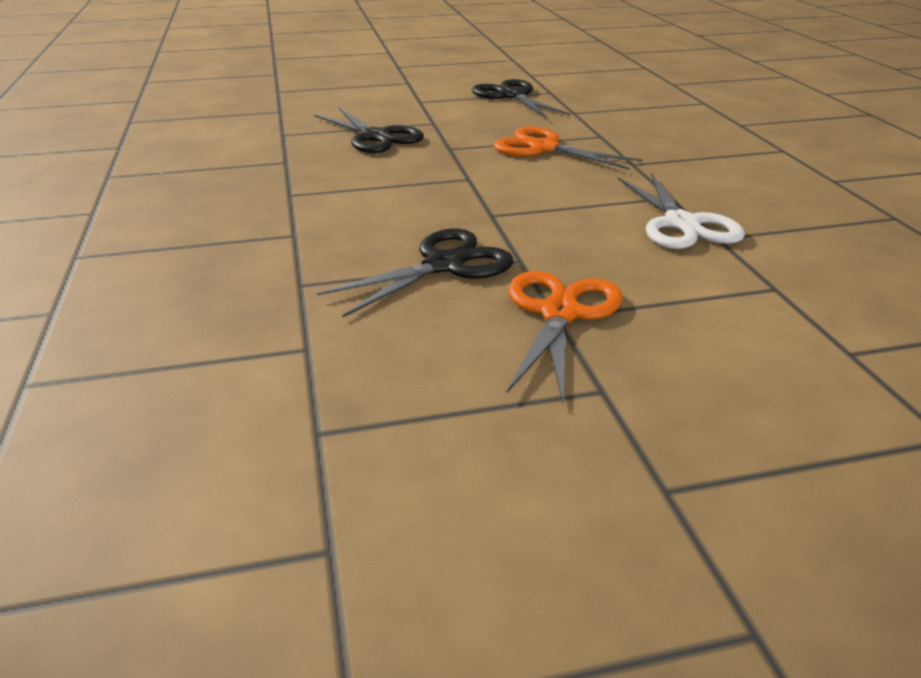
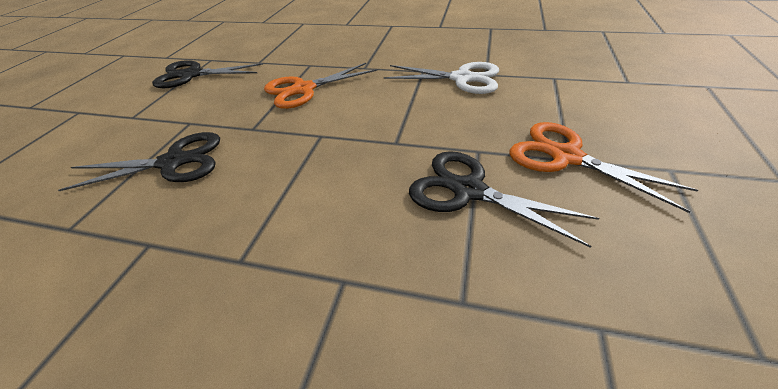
camera: 60 degrees left, 10 degrees up
(444, 265) = (468, 190): black scissors -> black scissors turned 45 degrees counterclockwise

